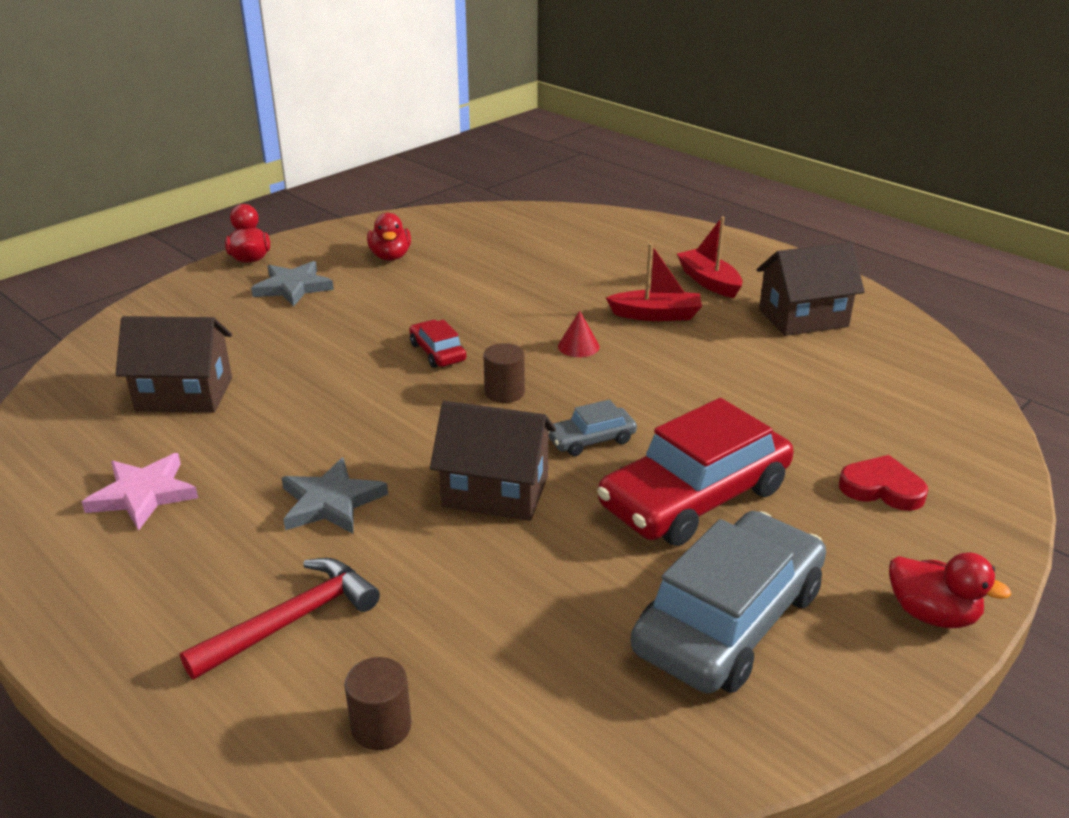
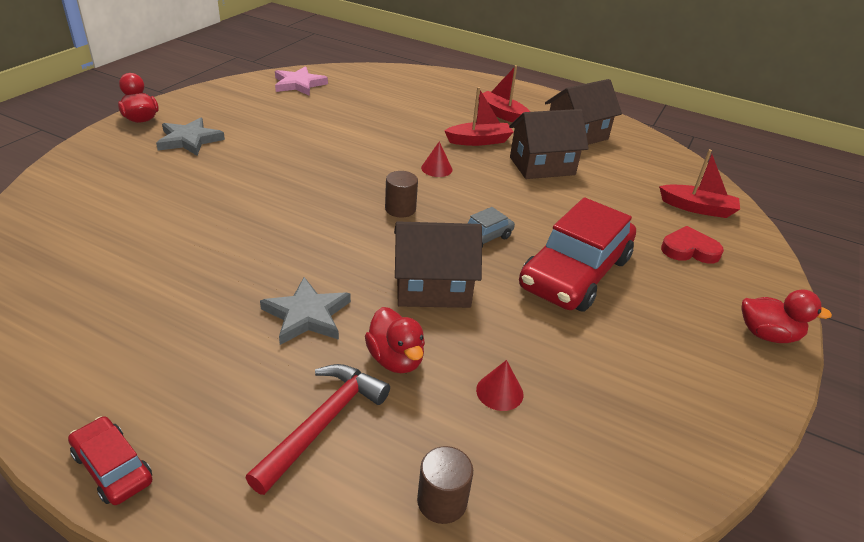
camera: 20 degrees left, 5 degrees up
(143, 494) = (137, 332): pink star -> pink star (299, 84)
(184, 394) = (134, 238): brown house -> brown house (542, 166)
(390, 256) = (259, 110): red duck -> red duck (395, 359)
(437, 352) = (333, 183): red car -> red car (113, 467)
(513, 623) = (499, 392): none -> red cone
(729, 620) = (647, 362): grey car -> none
(931, 434) = (697, 208): none -> red boat

